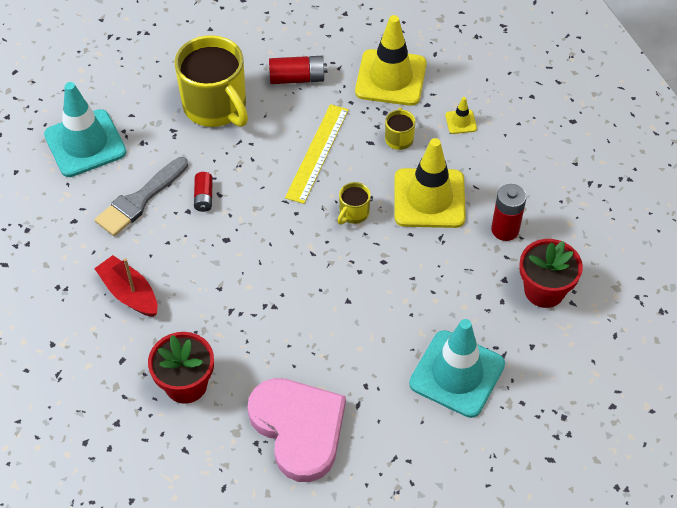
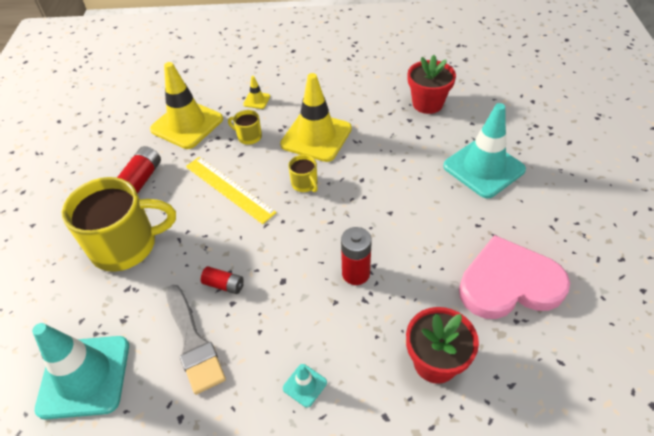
camera: 65 degrees left, 5 degrees down
(129, 293) = (305, 385): red boat -> turquoise traffic cone
(505, 230) = (366, 107): red battery -> red battery (356, 273)

